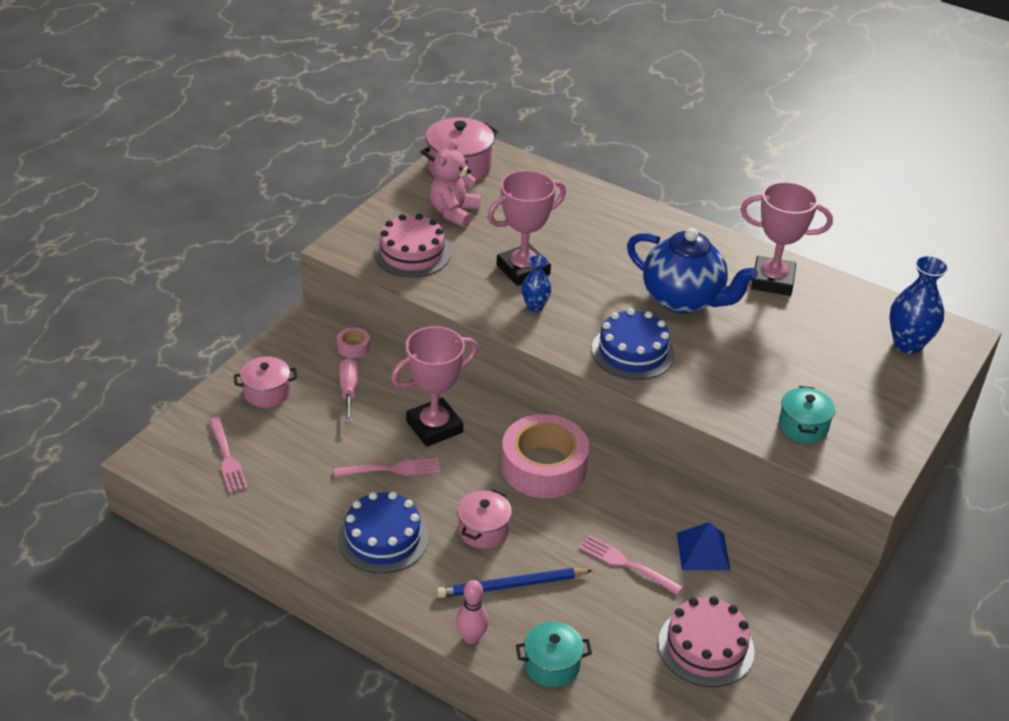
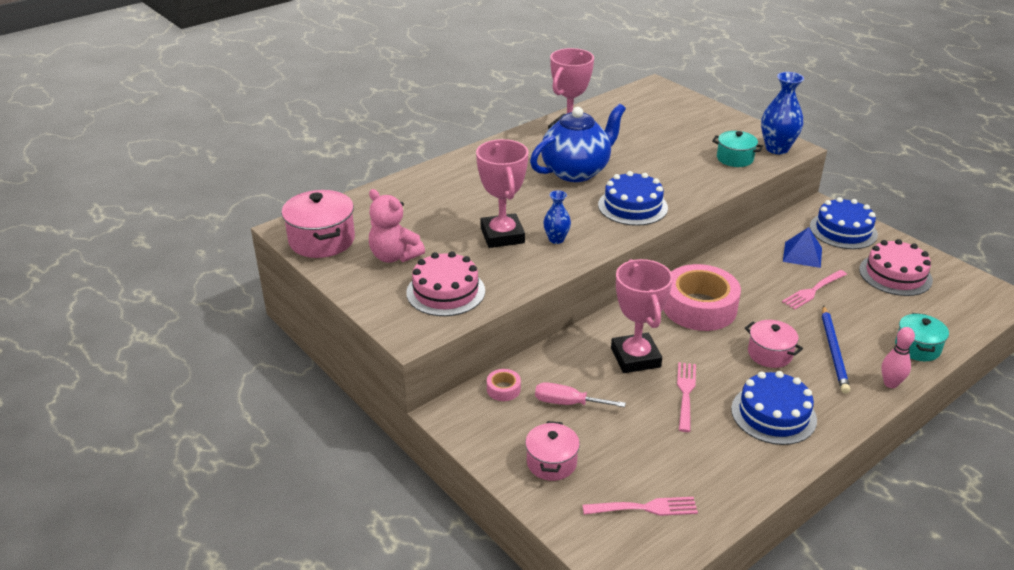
camera: 70 degrees left, 5 degrees down
(787, 591) = (843, 230): none -> blue cake
(907, 344) = (658, 104): blue vase -> blue vase (777, 149)

